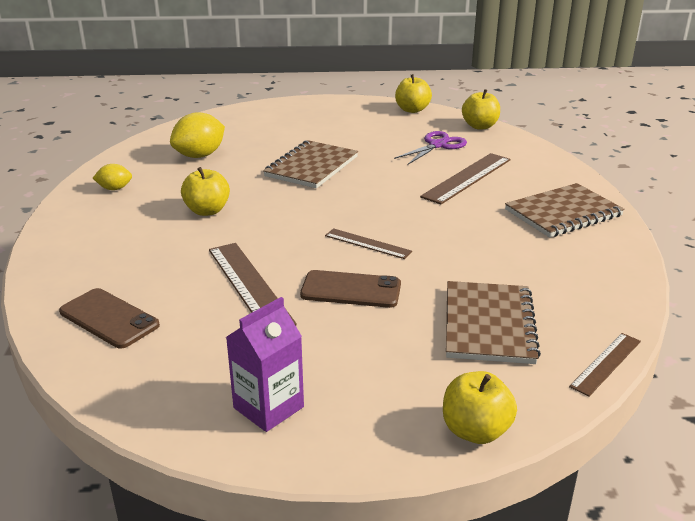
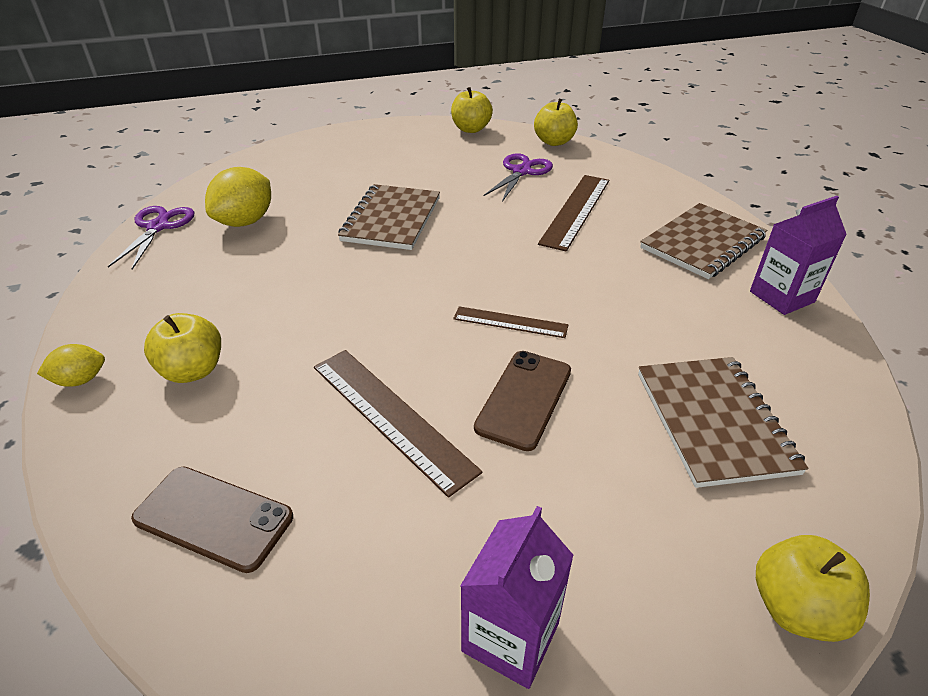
camera: 15 degrees left, 10 degrees up
(114, 189) = (148, 288): yellow lemon -> yellow lemon (80, 380)
(135, 152) = (158, 227): none -> purple scissors
(207, 211) = (287, 304): yellow apple -> yellow apple (193, 370)
(351, 290) = (524, 399): brown phone -> brown phone turned 60 degrees counterclockwise
(606, 257) = (782, 297): none -> purple carton
(606, 363) = (874, 454): brown ruler -> none

